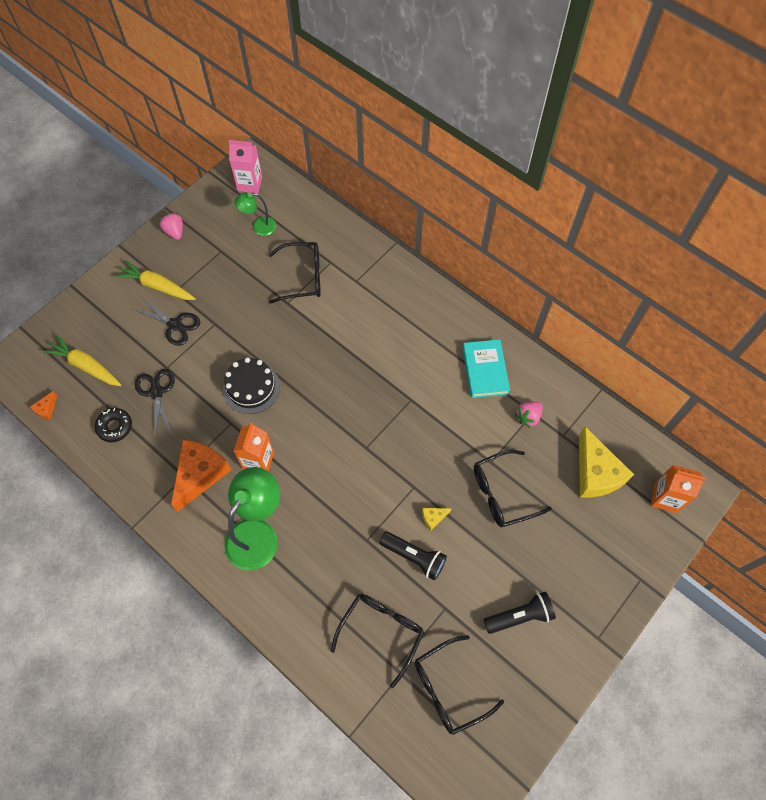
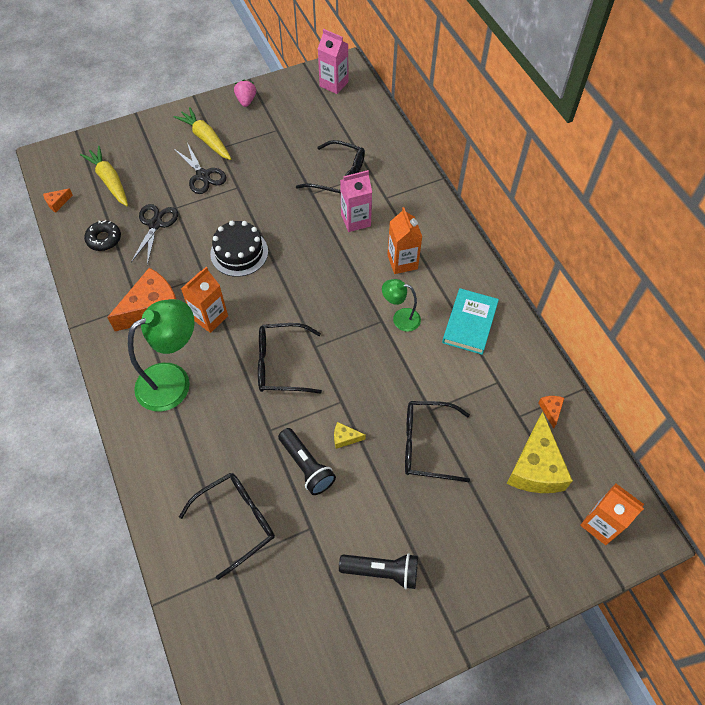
camera: 25 degrees right, 5 degrees down
(259, 227) = (322, 122): green lamp -> green lamp (400, 318)
(340, 313) = (355, 220): none -> pink carton
(401, 337) = (402, 262): none -> orange carton
(448, 688) = (272, 607): black glasses -> black glasses (281, 364)
(528, 417) = (491, 384): pink strawberry -> none
(585, 419) = (551, 410): none -> orange cheese

